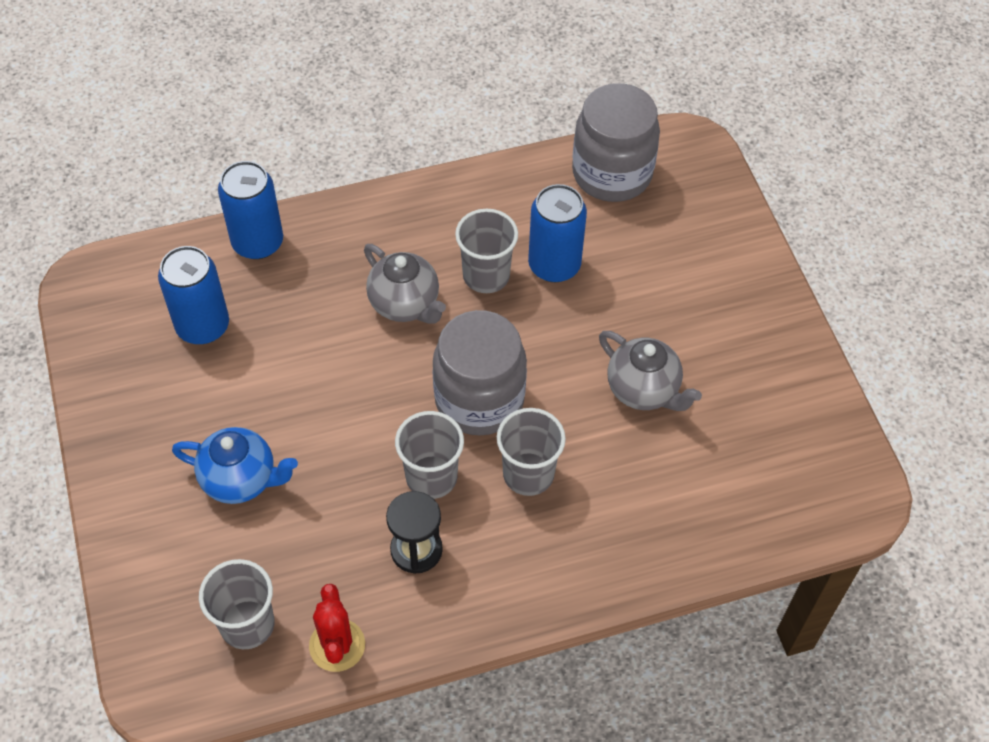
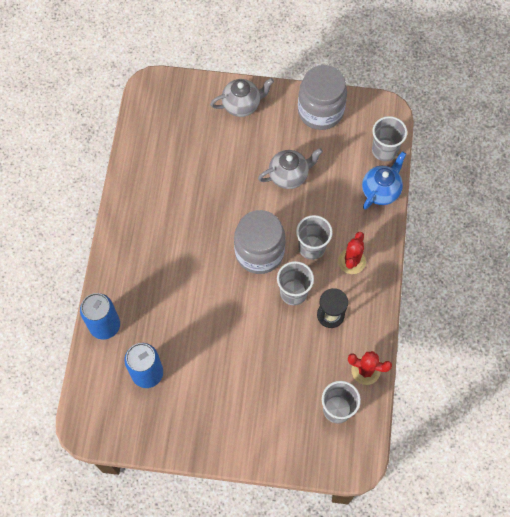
camera: 65 degrees left, 10 degrees up
(240, 479) = (253, 385): blue teapot -> blue teapot (381, 191)
(405, 304) = (184, 265): grey teapot -> grey teapot (242, 105)
(486, 275) = (185, 218): grey cup -> grey cup (384, 150)
(534, 547) = (351, 261): none -> red cactus
(554, 265) = (195, 183): blue can -> none
(612, 173) = (151, 131): grey jar -> grey jar (320, 111)

